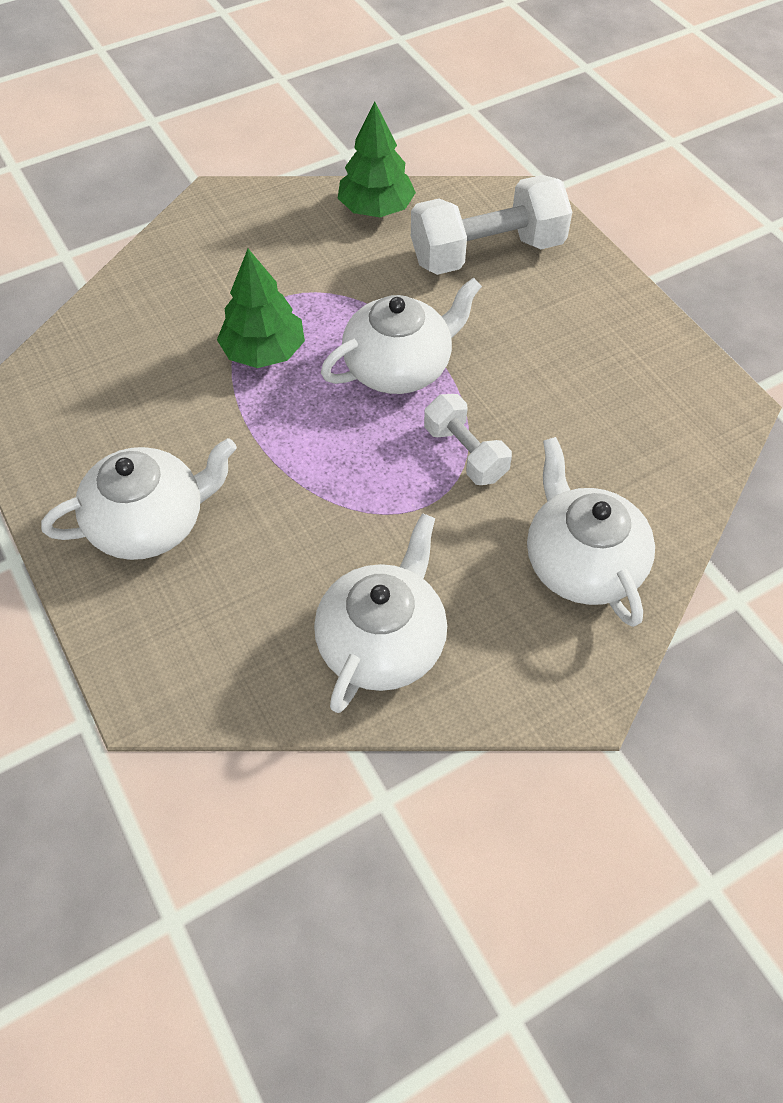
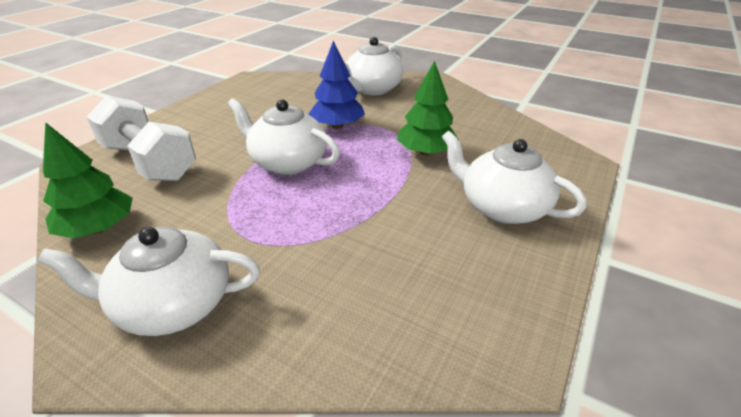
camera: 120 degrees left, 20 degrees down
(264, 351) = (314, 221): green tree -> green tree (426, 152)
(382, 641) = (466, 117): white teapot -> white teapot (172, 304)
(465, 453) = (337, 126): white dumbbell -> blue tree

